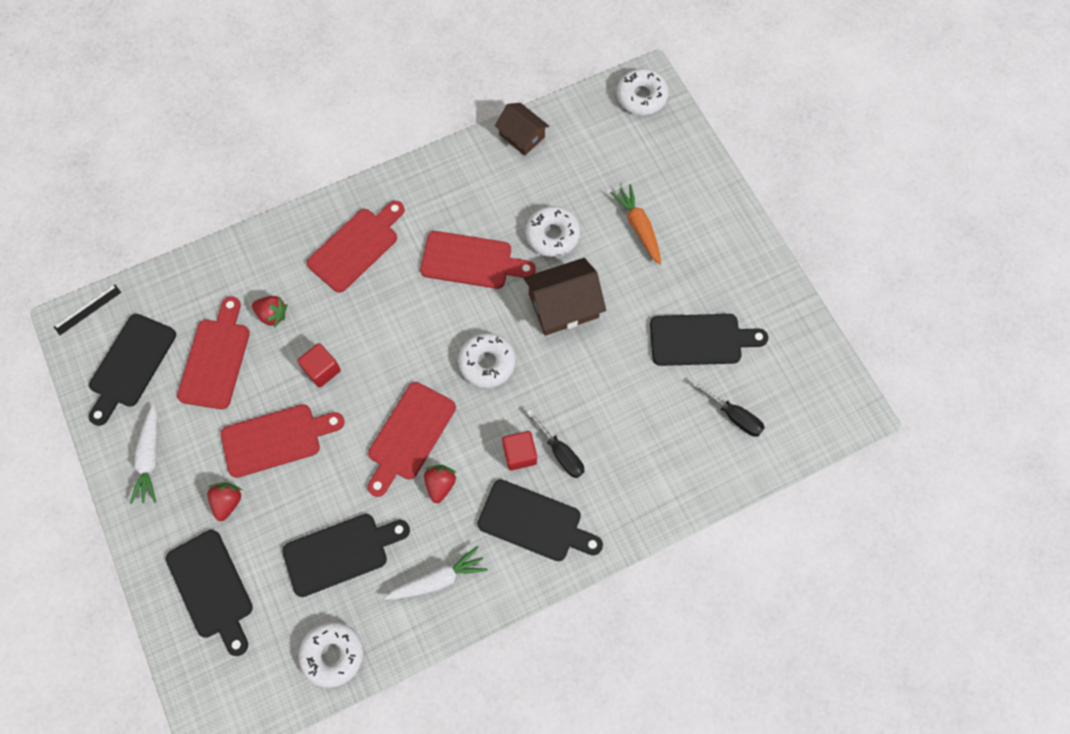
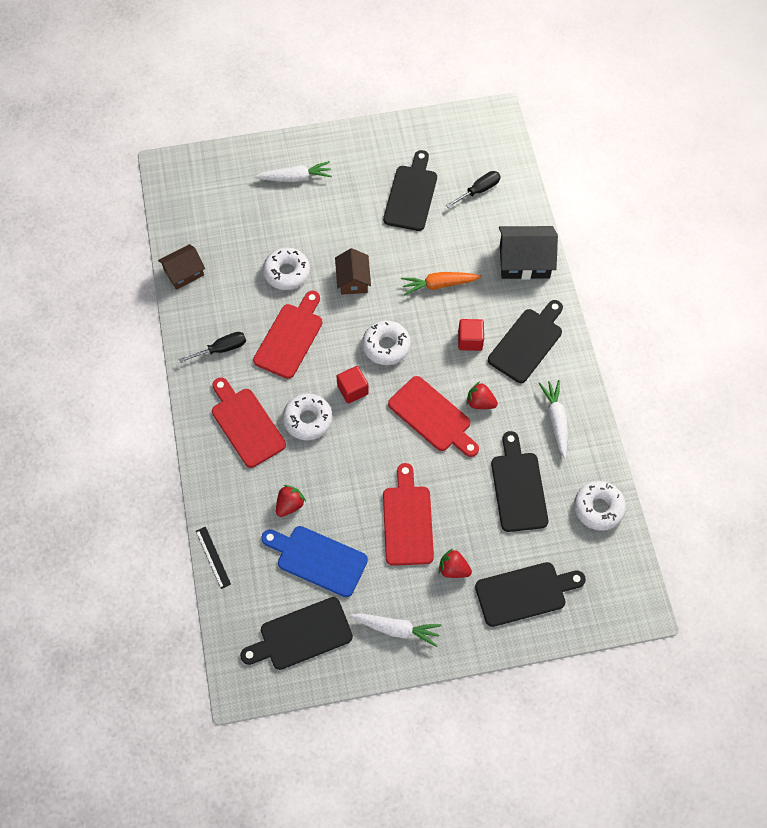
camera: 75 degrees left, 5 degrees down
(87, 309) = (232, 668): black ruler -> black ruler (213, 557)
(130, 365) = (301, 635): black cutting board -> black cutting board turned 120 degrees clockwise
(216, 359) = (318, 559): red cutting board -> blue cutting board
(322, 370) = (355, 473): red cube -> red cube (352, 390)
(560, 453) = (476, 312): black screwdriver -> black screwdriver (221, 349)
(563, 306) = (353, 280): brown house -> brown house, size x0.66
(639, 227) = (301, 210): orange carrot -> orange carrot (439, 285)
(641, 97) = (180, 177): white donut -> white donut (308, 420)
(649, 494) = (524, 261): none -> black house
(680, 209) = (295, 178): none -> white carrot

